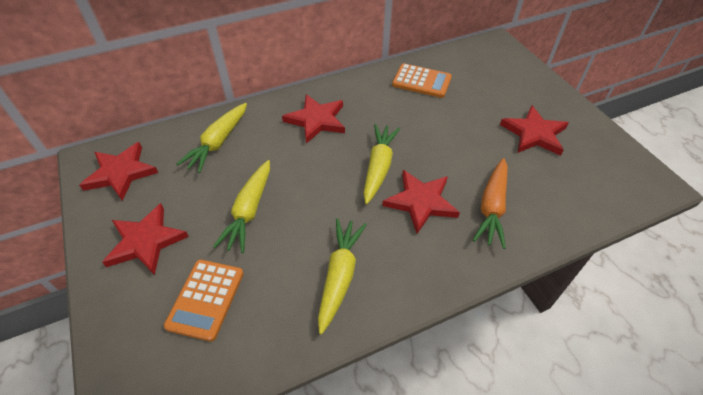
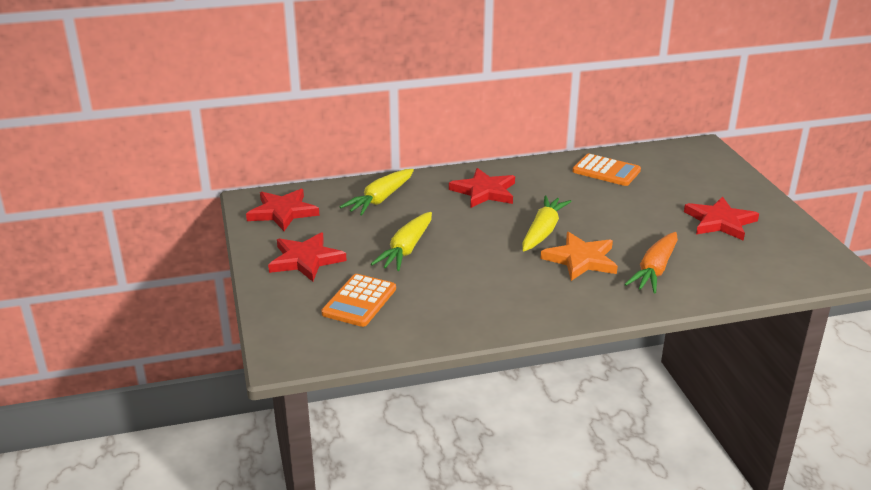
camera: 10 degrees right, 20 degrees down
(339, 276) = (488, 300): yellow carrot -> none
(421, 202) = (581, 260): red star -> orange star

